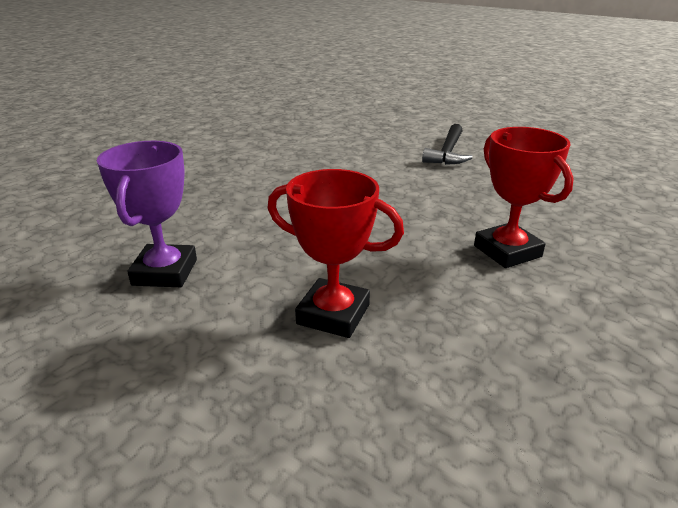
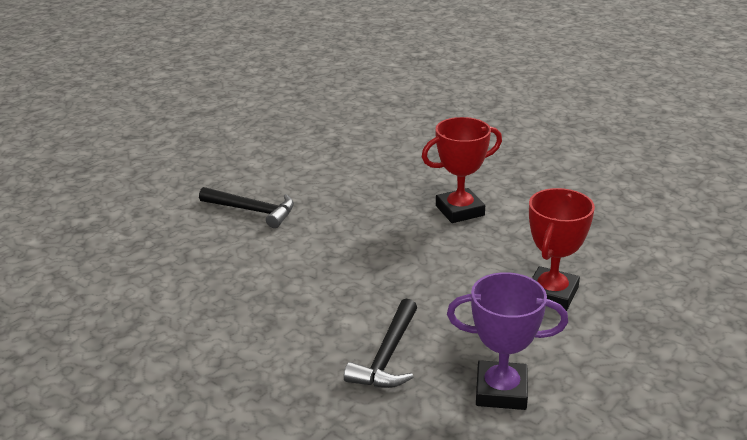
camera: 85 degrees left, 0 degrees up
(232, 216) = (387, 356): none -> black hammer

